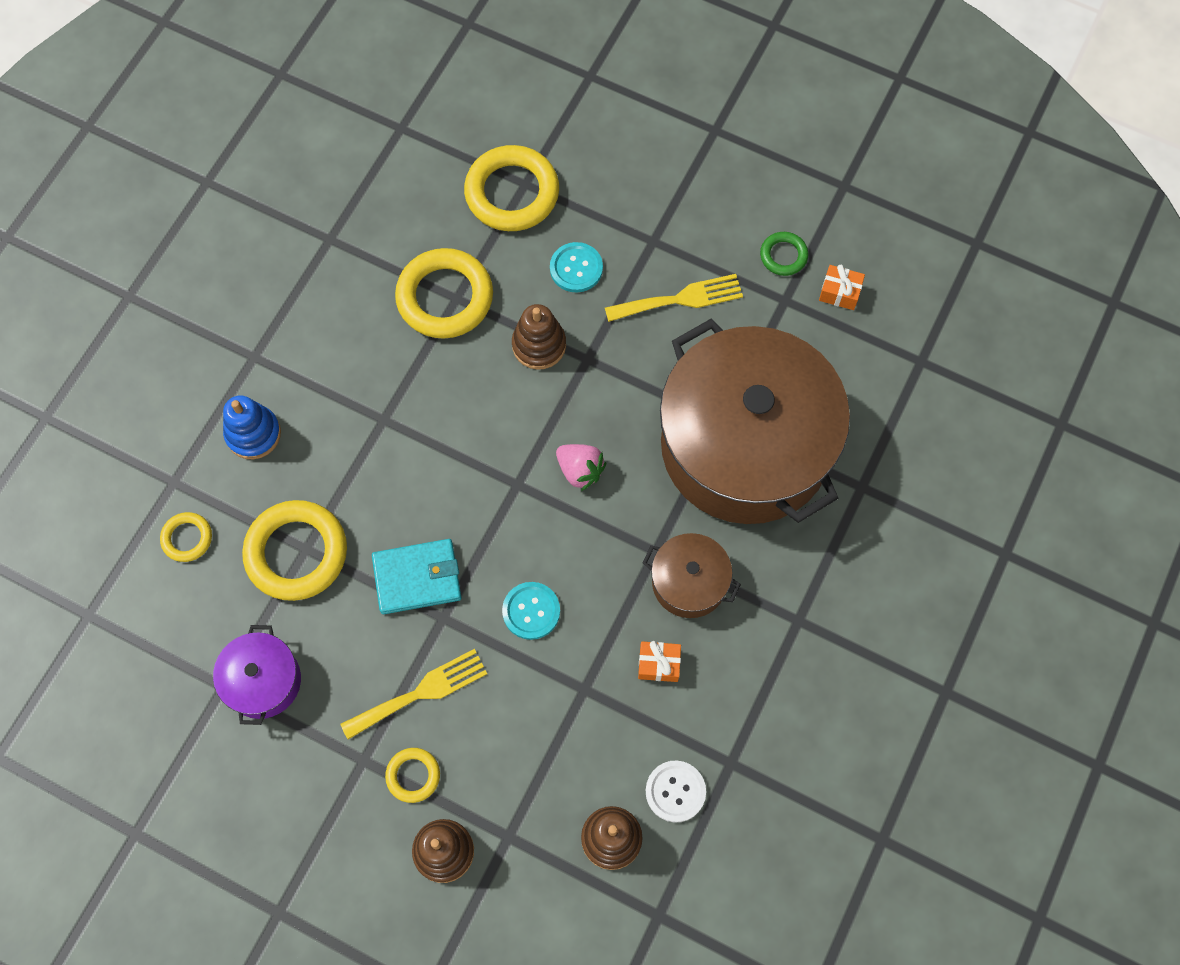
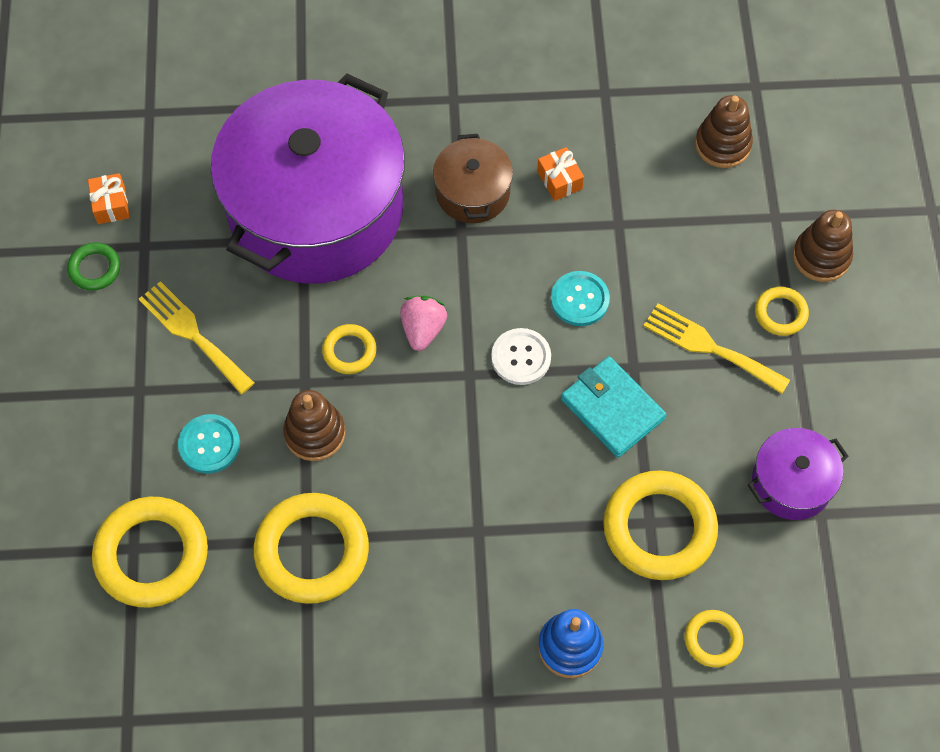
camera: 120 degrees left, 5 degrees down
(594, 405) = (349, 351): none -> yellow ring
(675, 791) = (654, 119): white button -> white button (521, 357)
(745, 445) = (316, 209): brown pot -> purple pot

